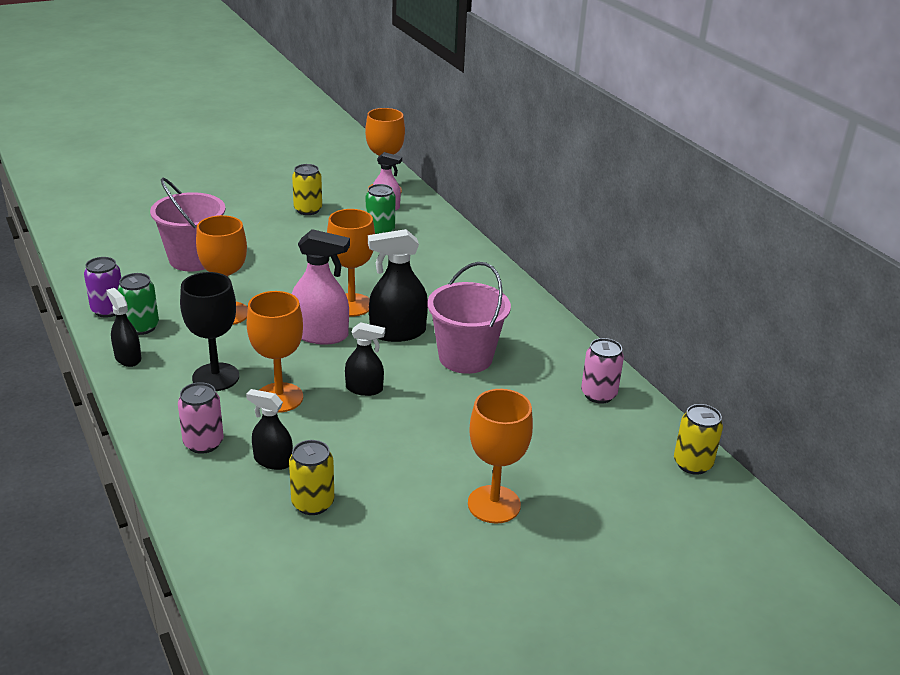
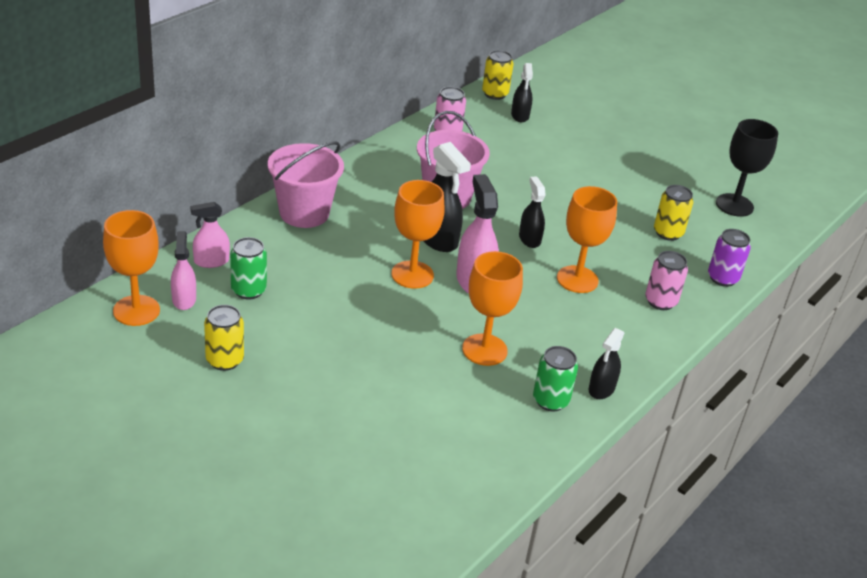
camera: 115 degrees left, 5 degrees up
(108, 310) = (542, 439): purple can -> purple can (722, 278)
(193, 259) = (400, 415): pink bucket -> pink bucket (304, 213)
(215, 377) = (582, 323): black goblet -> black goblet (734, 205)
(273, 461) = (646, 262): black spray bottle -> black spray bottle (520, 115)
(426, 223) = (211, 261): none -> pink spray bottle
(494, 504) = (600, 162): orange goblet -> none

